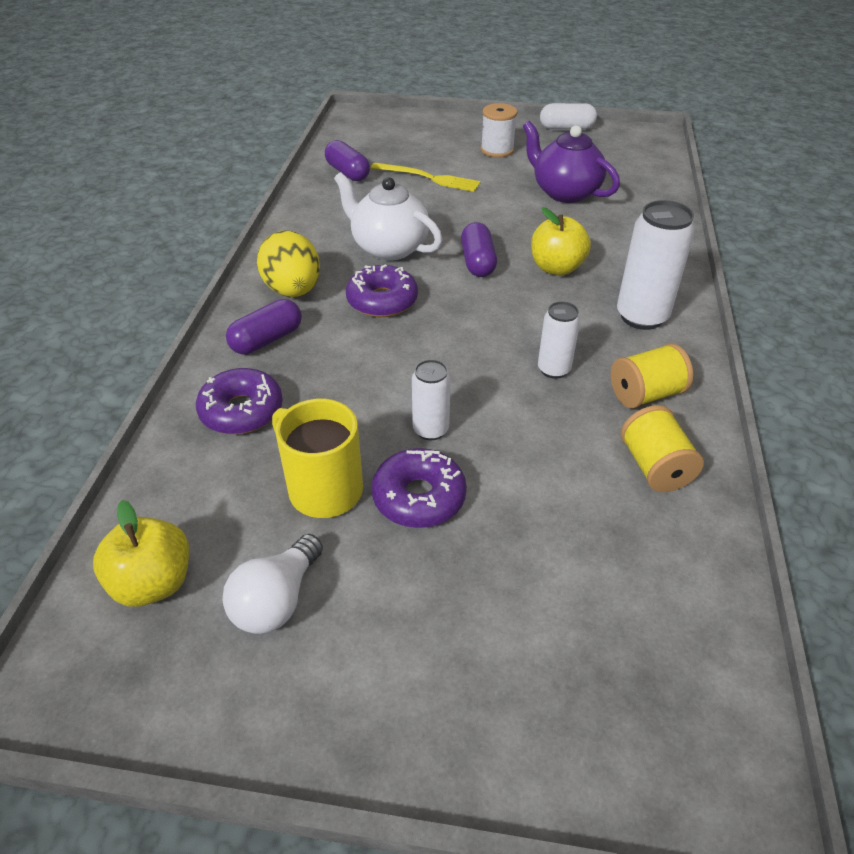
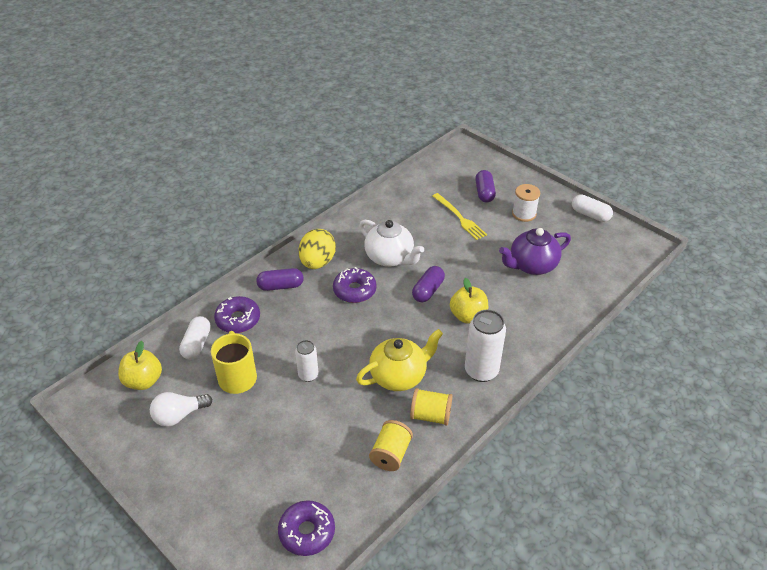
camera: 35 degrees right, 0 degrees up
(203, 477) = (197, 344): none -> white capsule
(348, 172) = (417, 193): purple capsule -> purple capsule (484, 192)
(389, 247) = (390, 258): white teapot -> white teapot turned 150 degrees clockwise
(419, 497) = (272, 405): purple donut -> purple donut (307, 532)
(553, 369) = (399, 376): white can -> yellow teapot
(565, 192) = (532, 265): purple teapot -> purple teapot turned 105 degrees counterclockwise

